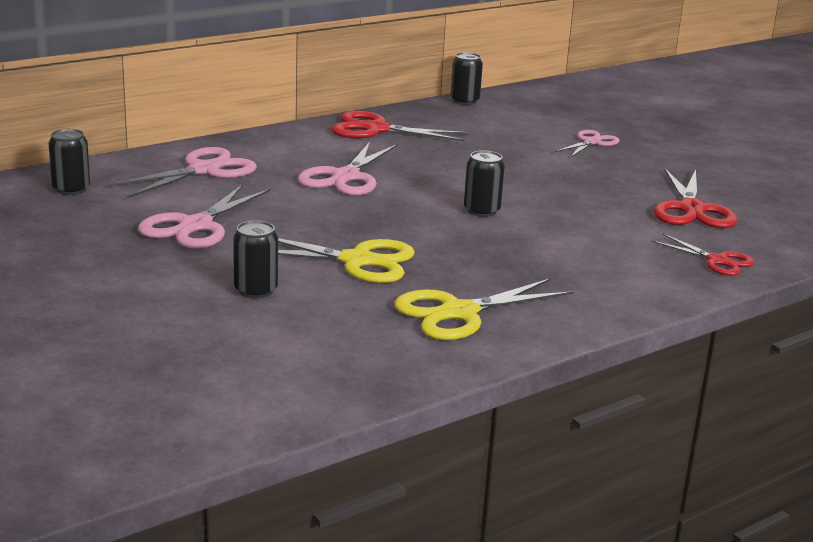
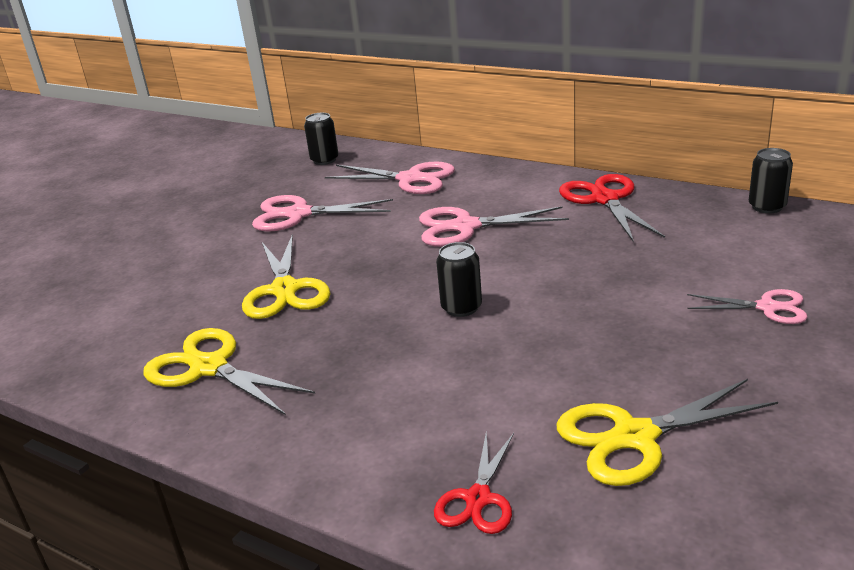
camera: 70 degrees right, 5 degrees up
(256, 290) = (198, 272): black can -> none
(692, 209) = (635, 437): red scissors -> yellow scissors

